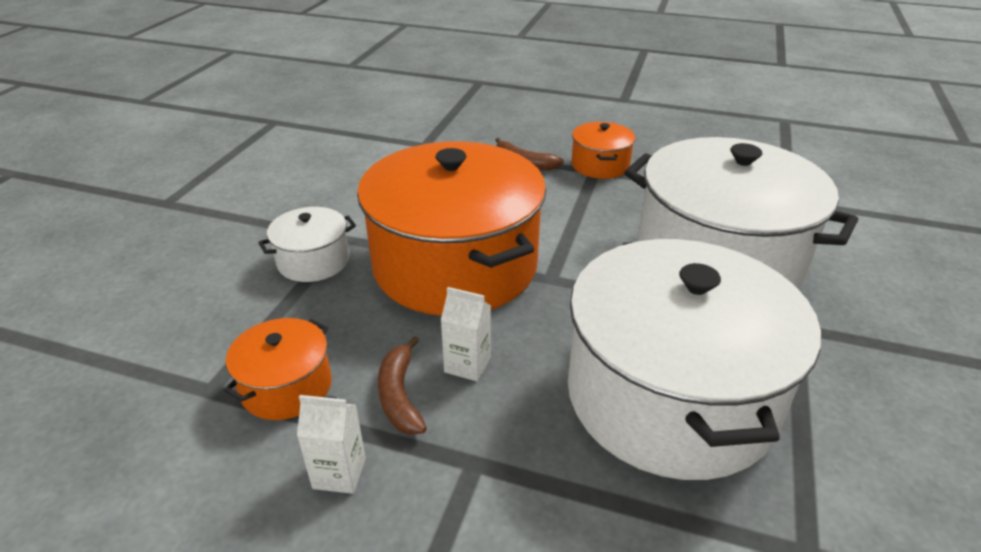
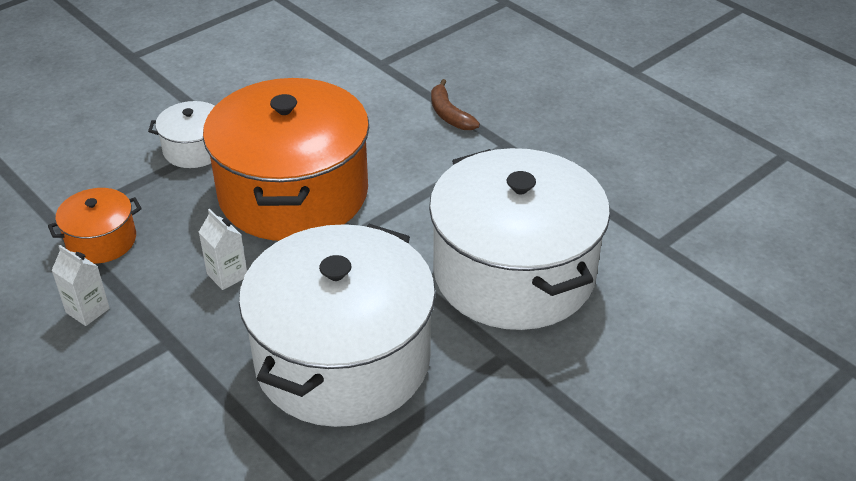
camera: 30 degrees right, 5 degrees up
(400, 395) = (164, 277): brown banana -> none
(600, 165) = (518, 141): orange pot -> none

